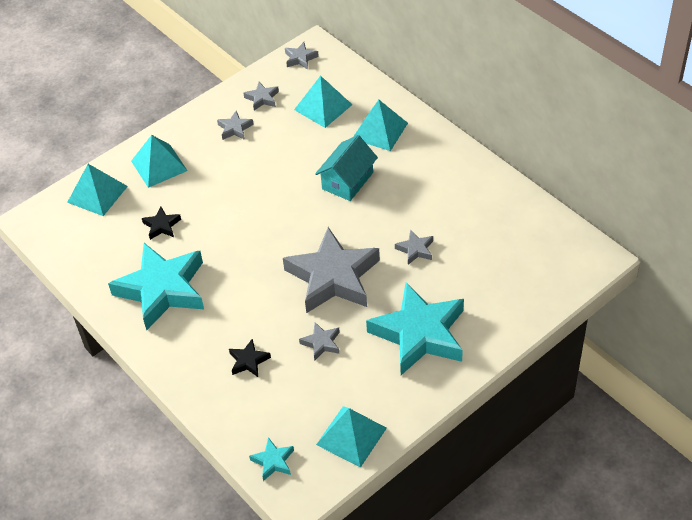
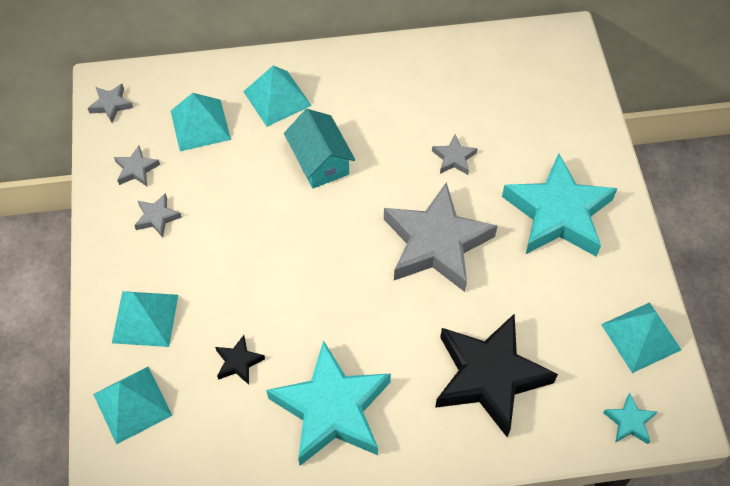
camera: 60 degrees left, 10 degrees up
(249, 361) = (489, 377): black star -> black star, size x2.40
(321, 343) = (512, 299): grey star -> none

